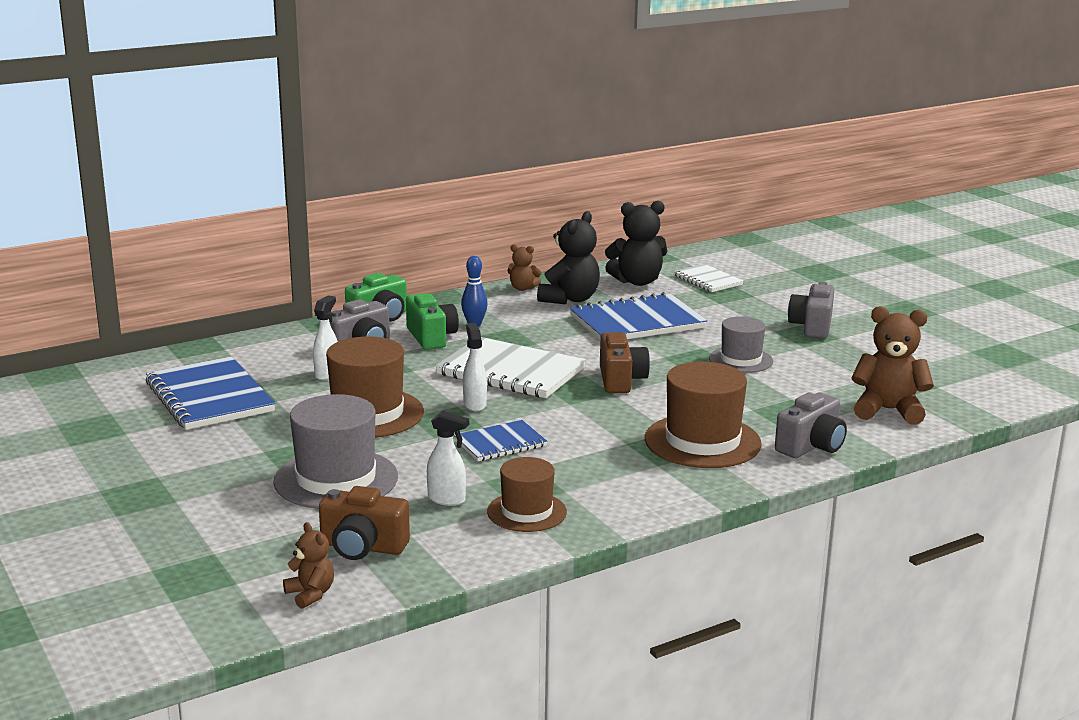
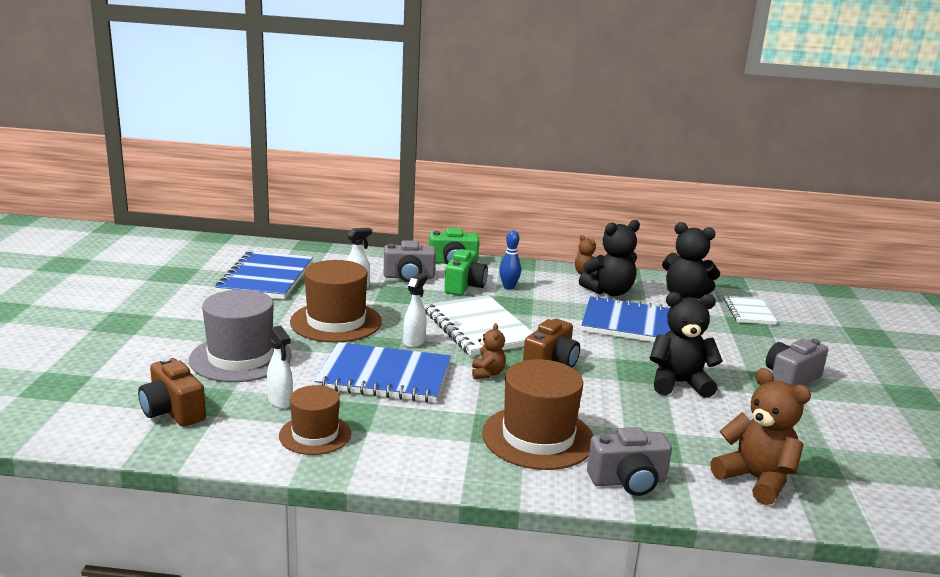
camera: 35 degrees right, 0 degrees up
(310, 594) = (88, 429): brown teddy bear -> brown teddy bear (487, 373)
(500, 443) = (384, 376): blue notebook -> blue notebook, size x1.79
(741, 360) = (679, 383): grey hat -> black teddy bear

